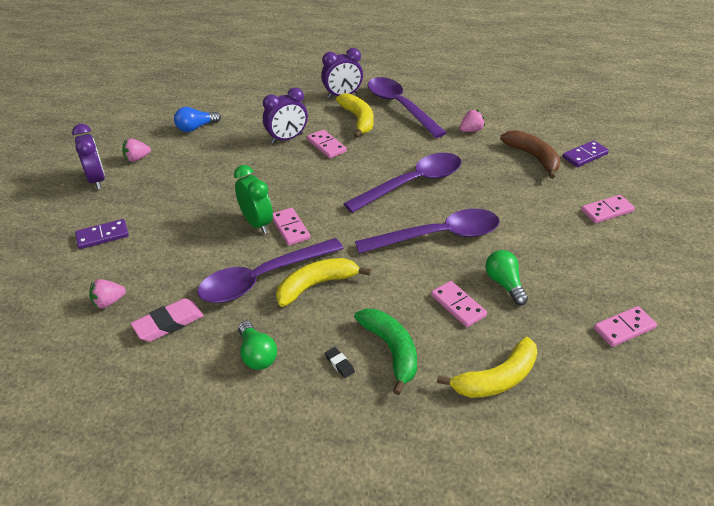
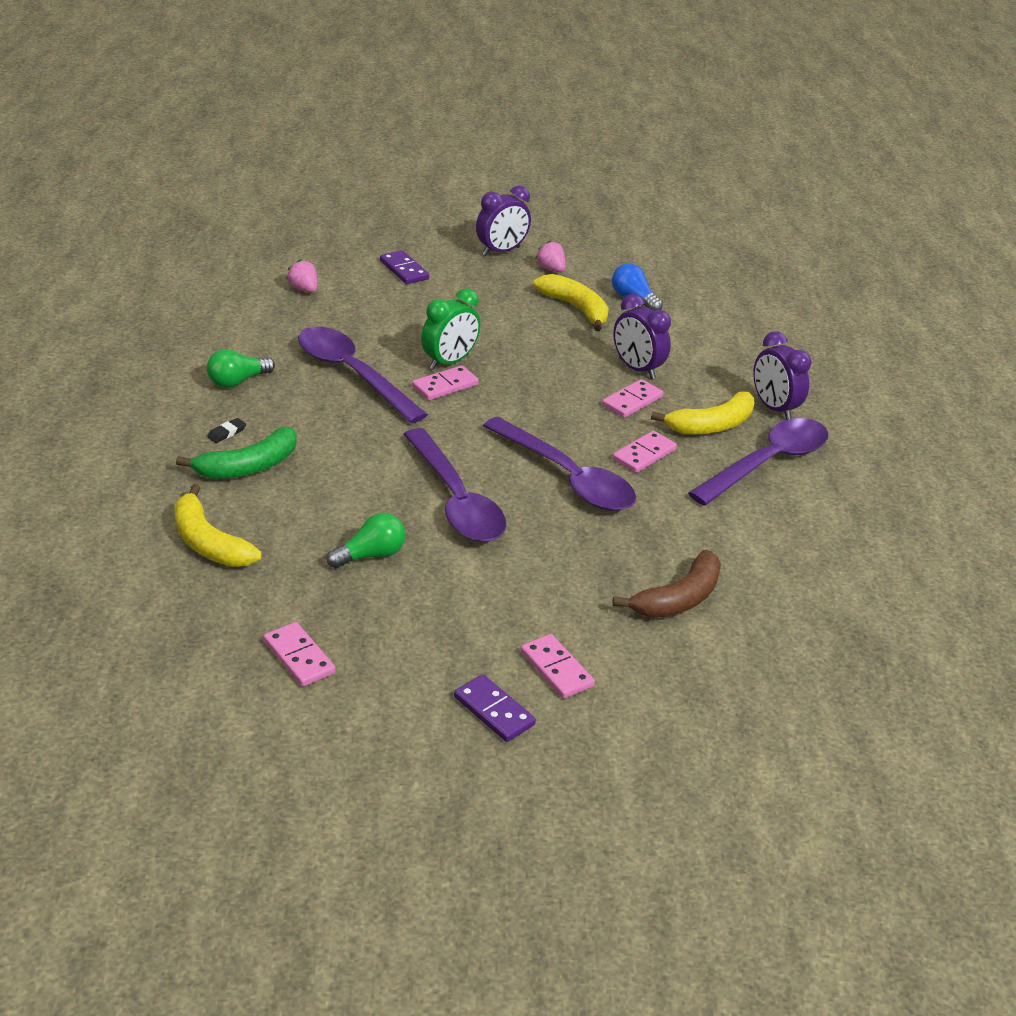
camera: 75 degrees right, 5 degrees down
(168, 323) = (277, 326): pink eraser -> none
(316, 285) = (346, 411): yellow banana -> yellow banana (576, 308)
(458, 305) = (325, 515): pink domino -> pink domino (644, 455)
(471, 130) = (731, 534): pink strawberry -> none
(584, 155) = (706, 659): purple domino -> purple domino (494, 711)

